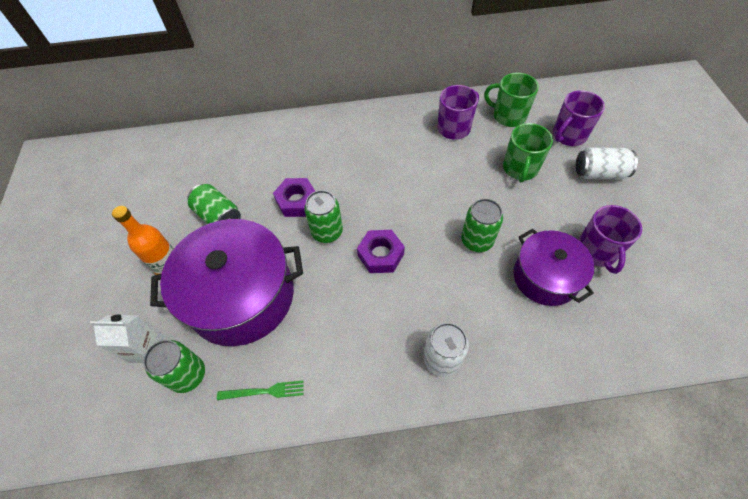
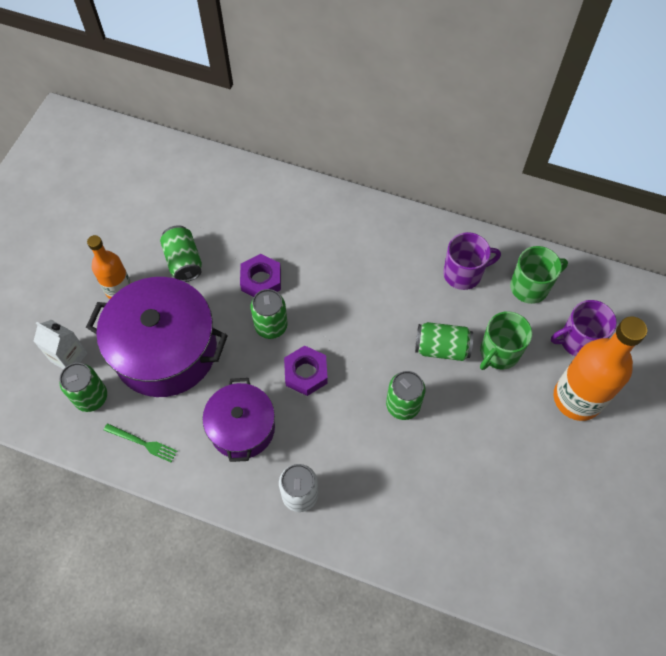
camera: 25 degrees right, 5 degrees up
(476, 185) = (441, 348): none -> green can
(508, 116) = (530, 287): green mug -> green mug turned 105 degrees clockwise
(545, 277) = (442, 473): purple pot -> purple pot (242, 428)
(597, 251) = (510, 475): purple mug -> none
(599, 173) = (577, 398): white can -> orange bottle

